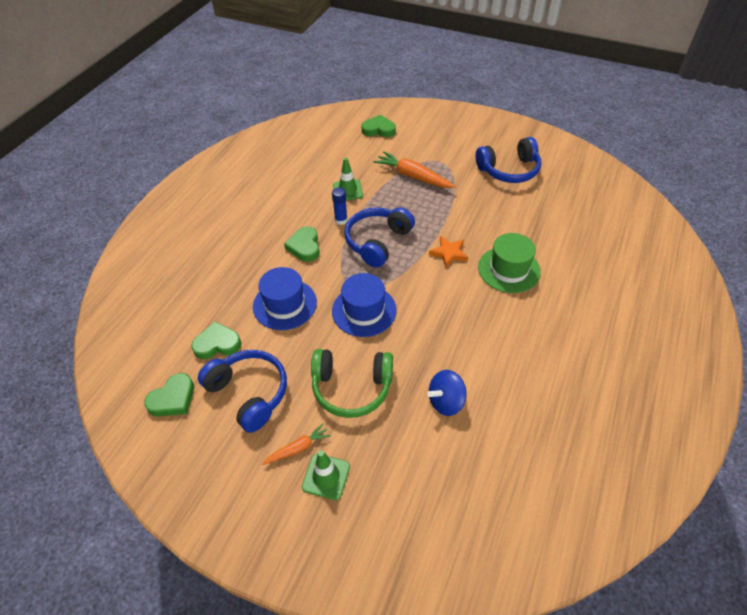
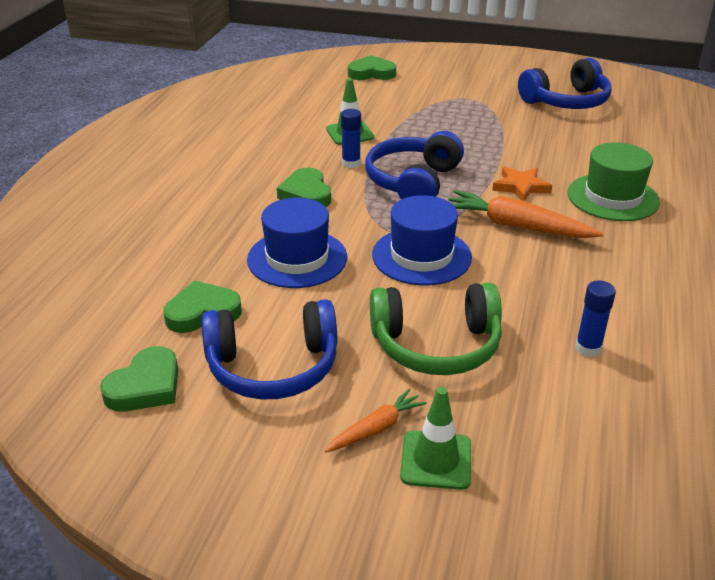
camera: 10 degrees left, 15 degrees down
(249, 393) = (273, 367): blue headphones -> blue headphones turned 135 degrees clockwise
(413, 176) = (437, 114): orange carrot -> orange carrot (517, 226)
(446, 401) = (588, 348): blue spinning top -> blue glue stick

